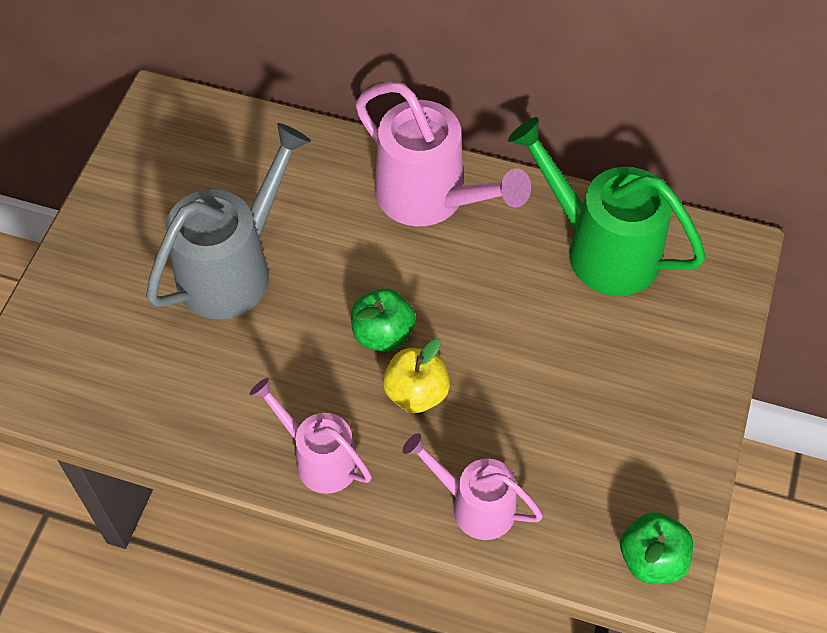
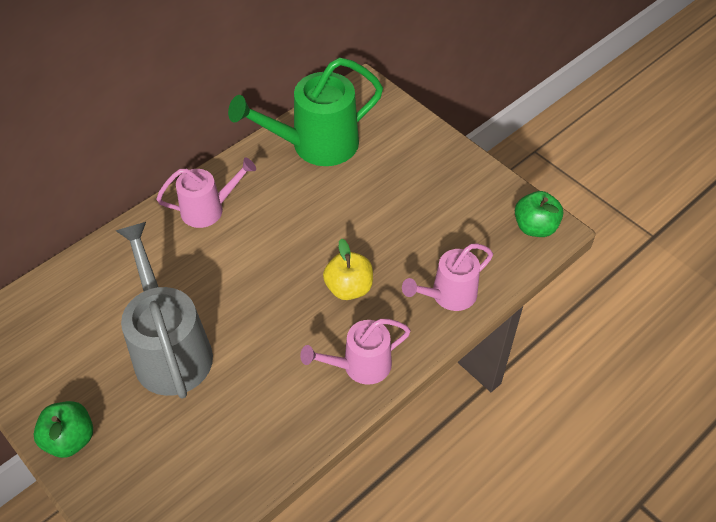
camera: 60 degrees left, 5 degrees down
(383, 334) = (292, 285): green apple -> green apple (70, 439)
(431, 199) = (209, 209): pink watering can -> pink watering can, size x0.61

